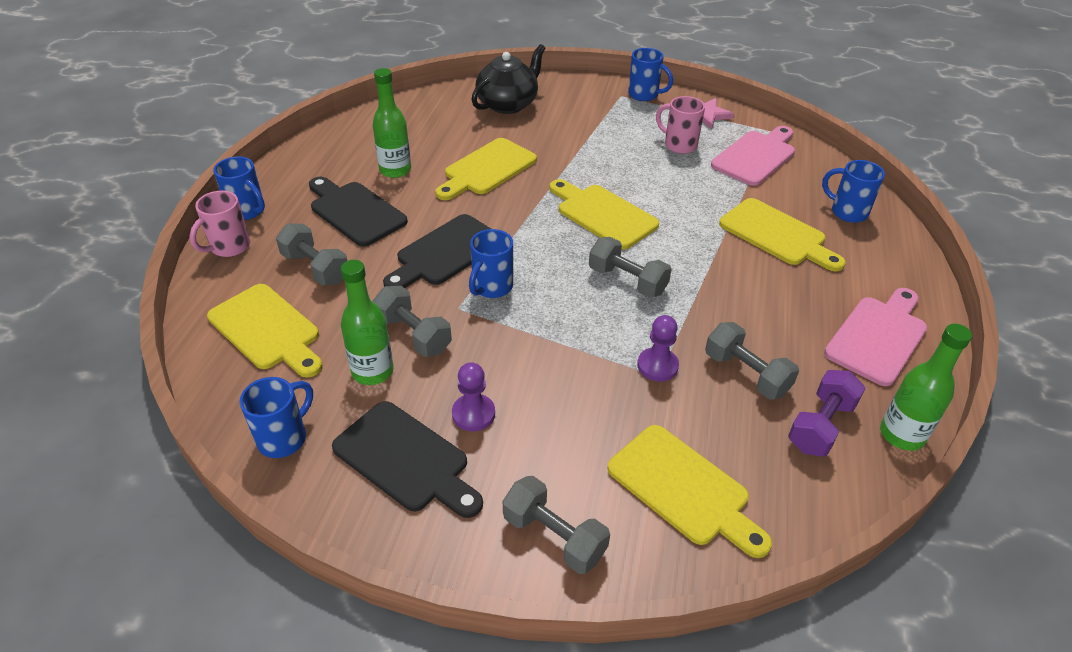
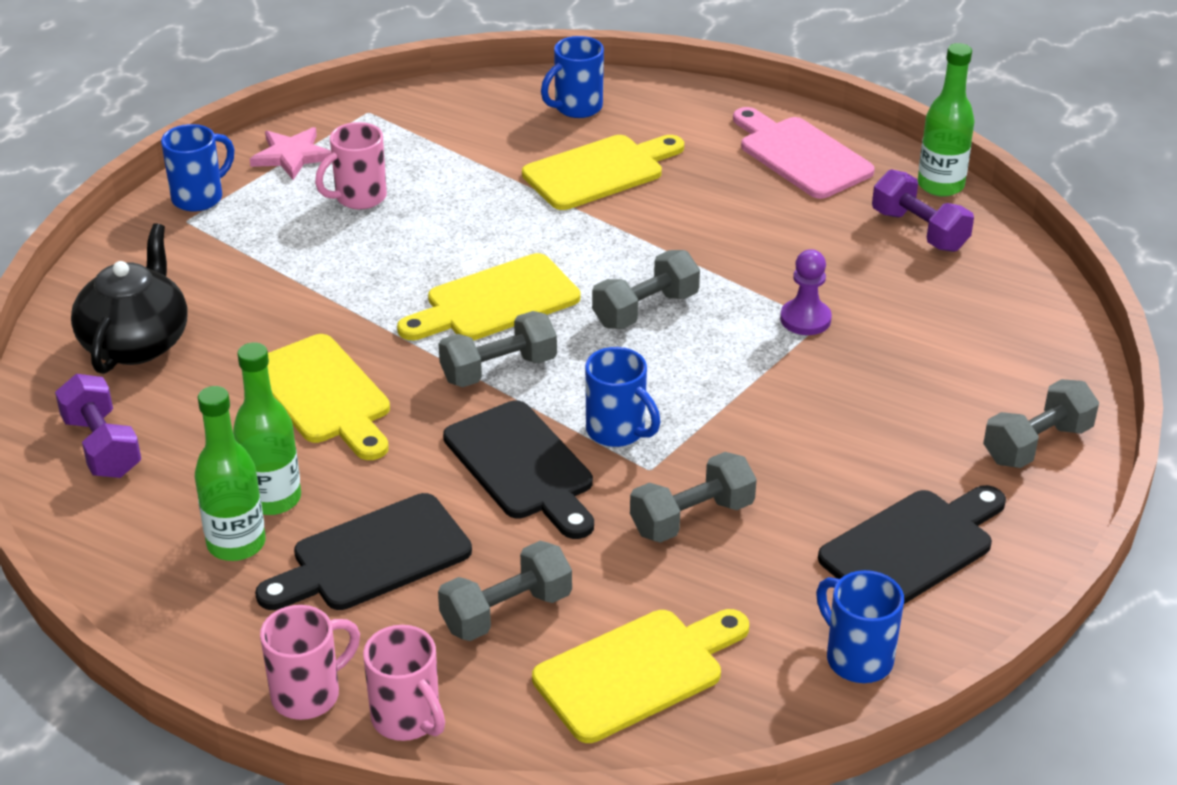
camera: 75 degrees left, 5 degrees down
(247, 211) = (308, 694): blue mug -> pink mug
(372, 371) = (754, 564): green bottle -> green bottle (236, 544)
(423, 113) = (102, 446): none -> purple dumbbell
(473, 414) = (850, 480): purple pawn -> none
(508, 104) = (136, 343): black teapot -> black teapot turned 45 degrees clockwise
(683, 489) = (987, 342): yellow cutting board -> none
(746, 374) = (834, 258): grey dumbbell -> grey dumbbell (498, 369)
(756, 156) = (422, 141): pink cutting board -> none

